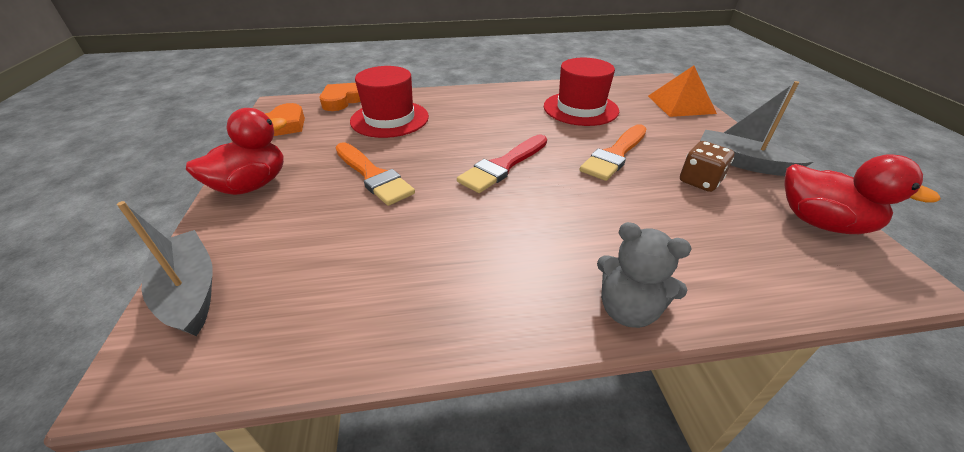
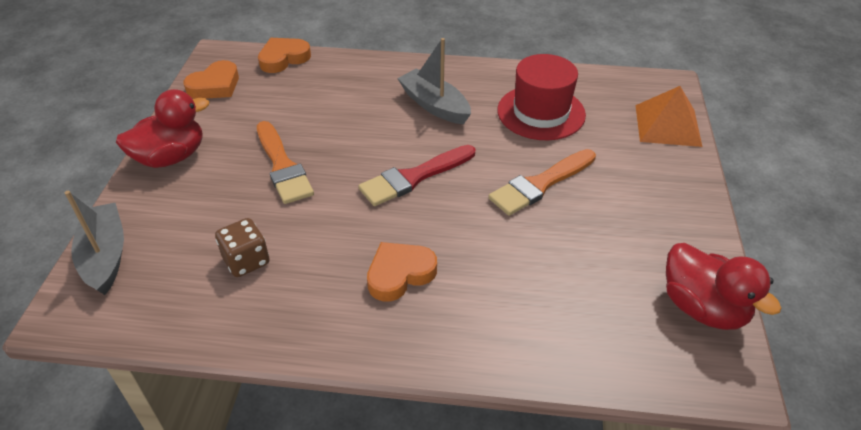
camera: 15 degrees right, 5 degrees up
(389, 119) = (324, 94): red hat -> none
(536, 246) = (399, 274): none -> orange heart
(628, 309) = (447, 350): grey teddy bear -> none
(699, 181) = (610, 235): brown dice -> brown dice (246, 261)
(742, 162) = (677, 220): grey boat -> grey boat (434, 105)

